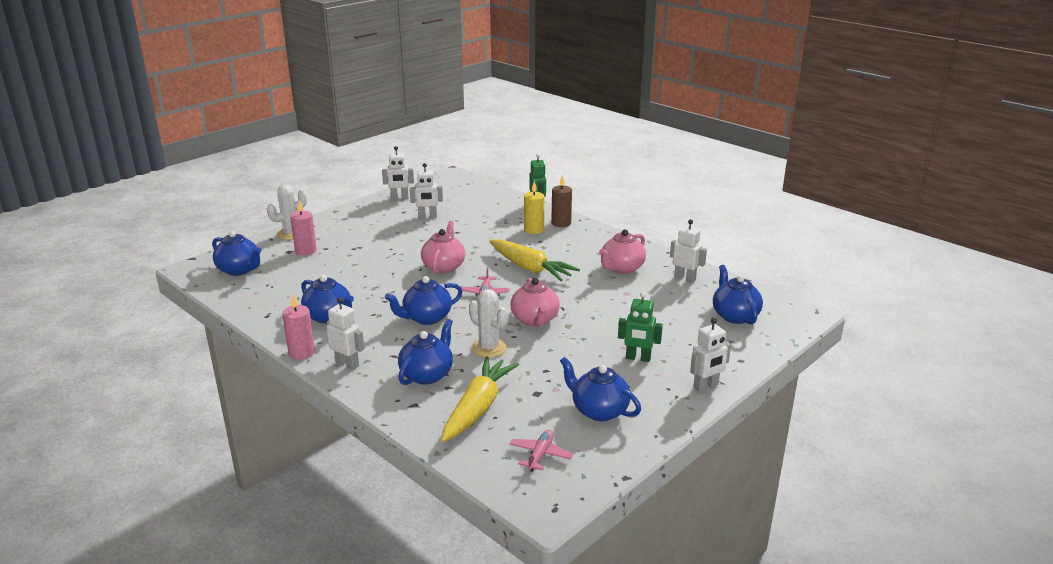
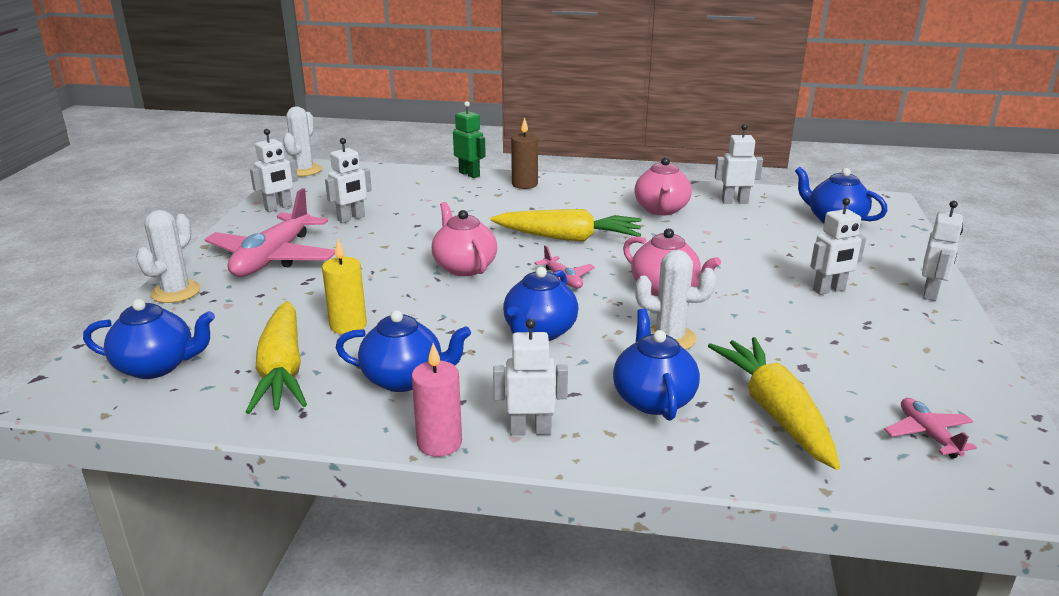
camera: 35 degrees left, 0 degrees up
(284, 292) = (282, 370): none -> yellow carrot
(306, 251) = (234, 306): pink candle -> none
(357, 229) = (273, 258): none -> pink plane
(445, 176) = (304, 170): none -> white cactus
(534, 230) = (506, 198): yellow candle -> yellow candle (348, 325)
(598, 410) = (891, 358): blue teapot -> none
(638, 358) = (829, 290): green robot -> white robot

